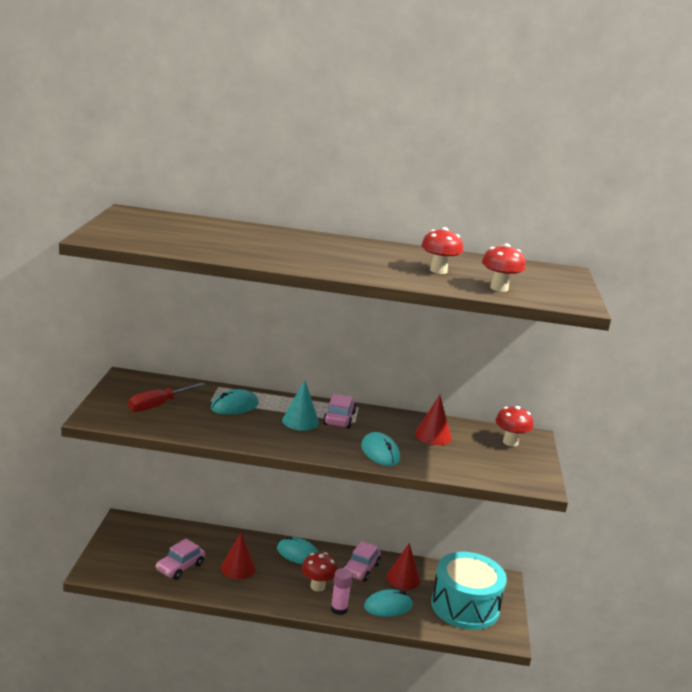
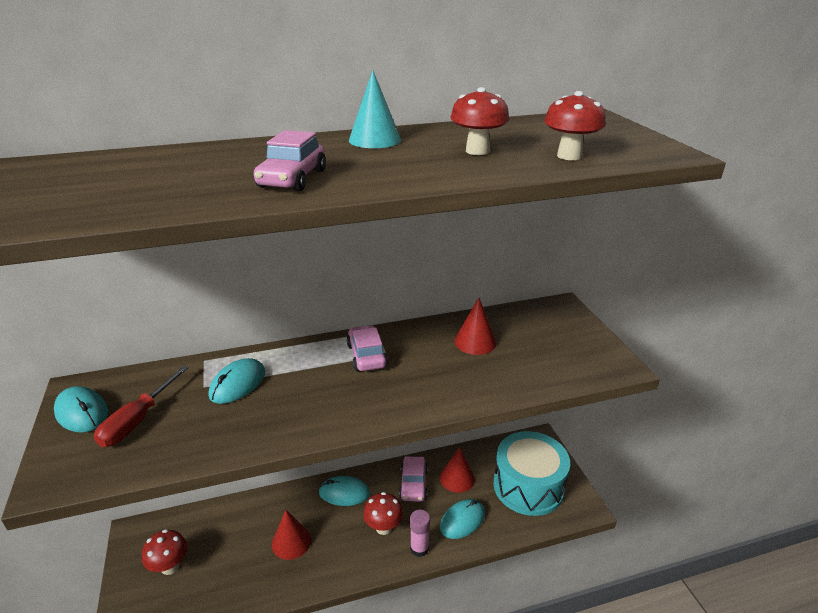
camera: 20 degrees left, 10 degrees up
(180, 567) = (226, 571): pink car -> pink car (292, 179)
(300, 421) = (327, 377): turquoise cone -> turquoise cone (375, 140)
(380, 452) = (440, 388): turquoise mouse -> turquoise mouse (81, 412)
(510, 442) = (550, 321): red mushroom -> red mushroom (170, 566)

